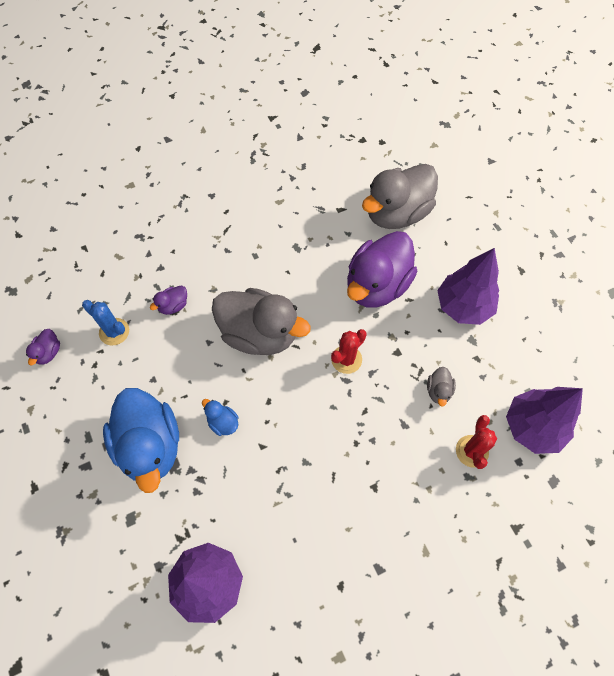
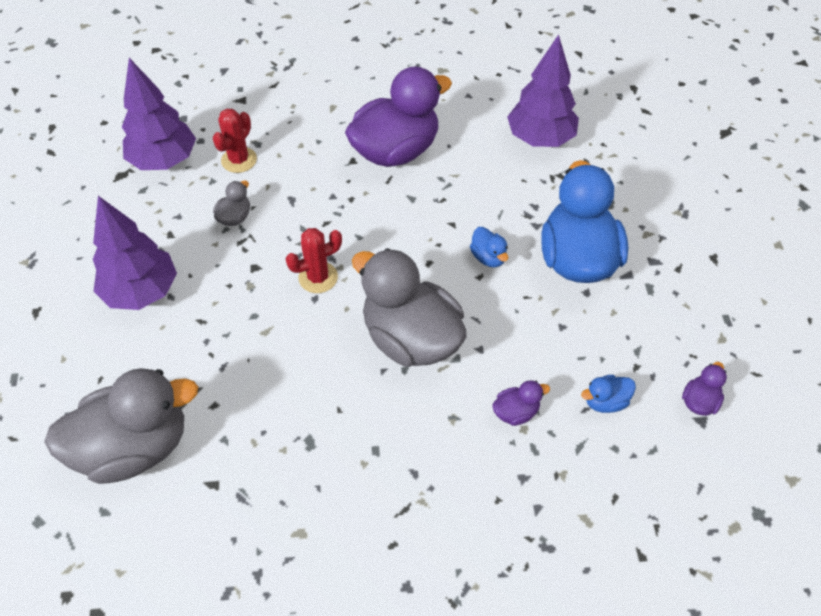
camera: 160 degrees left, 10 degrees down
(114, 332) = (605, 401): blue cactus -> blue duck
(377, 285) = (229, 351): purple duck -> purple duck (395, 151)

